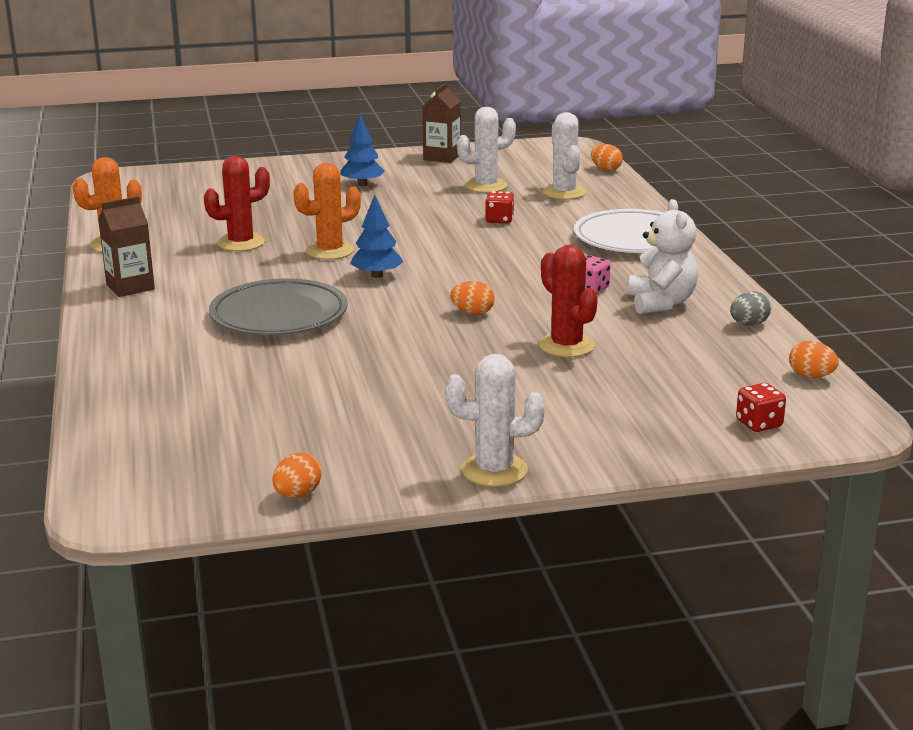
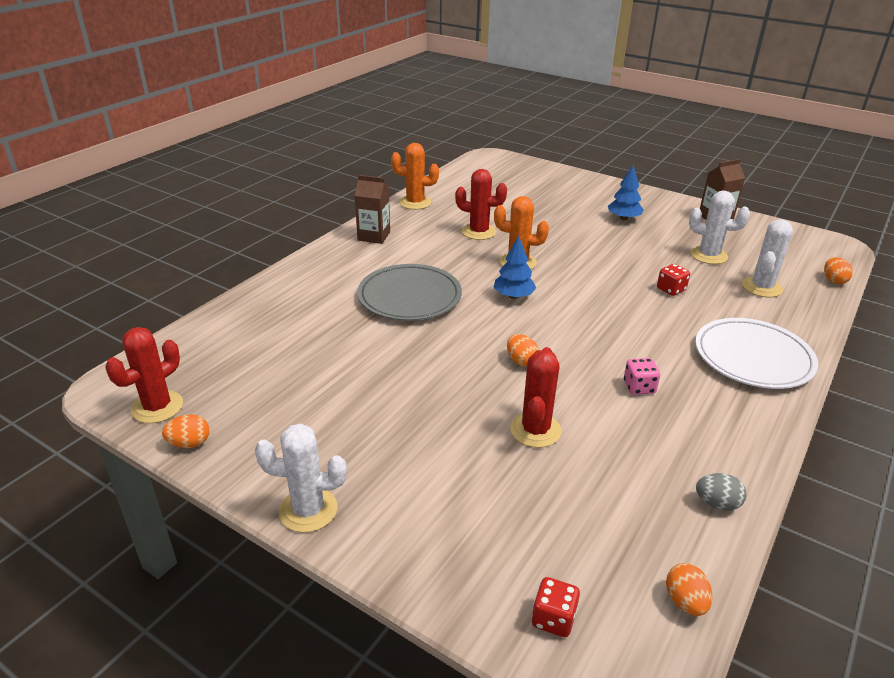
camera: 45 degrees right, 10 degrees up
(202, 493) = (157, 407): none -> red cactus
(494, 470) = (308, 510): white cactus -> white cactus turned 45 degrees counterclockwise
(661, 303) = (674, 434): white teddy bear -> none

